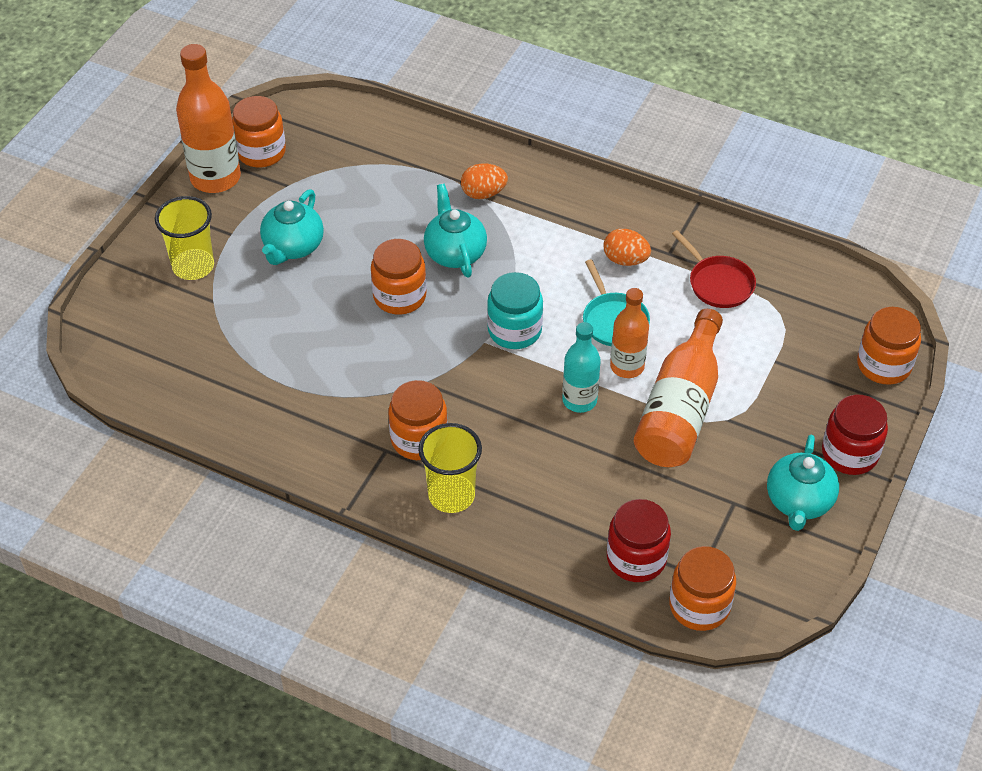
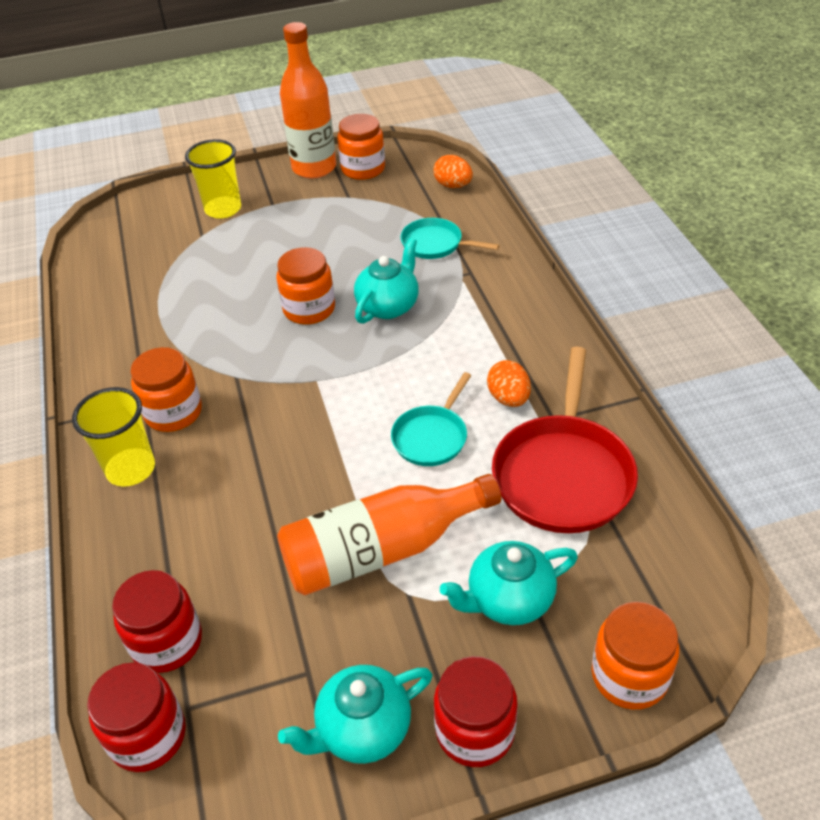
camera: 50 degrees right, 5 degrees down
(293, 247) = (294, 235): turquoise teapot -> turquoise teapot (508, 600)
(418, 180) = (435, 244): none -> turquoise pan
(483, 193) = (468, 280): orange egg -> orange egg (453, 186)
(514, 330) = (348, 388): turquoise jar -> none
(579, 400) = (316, 476): turquoise bottle -> none
(627, 366) = (390, 480): orange bottle -> none
(699, 606) = (148, 735): orange jar -> red jar
(718, 283) = (563, 474): red pan -> red pan, size x1.79

